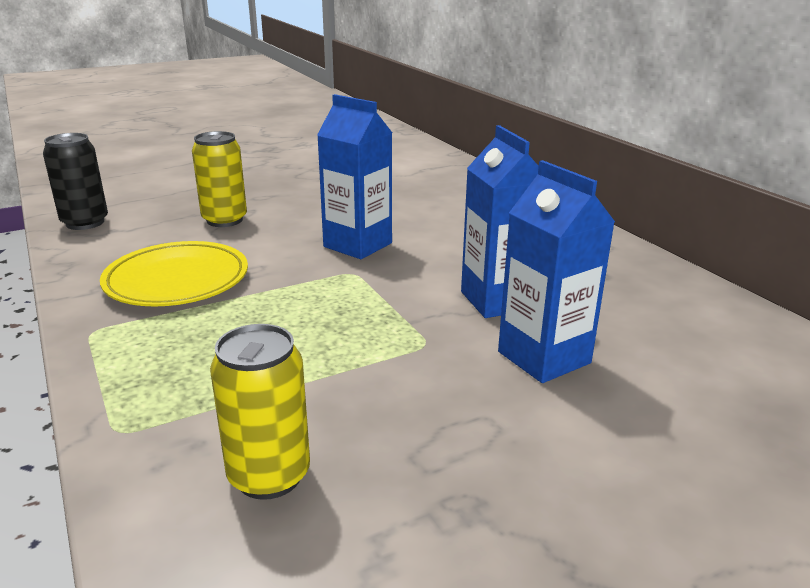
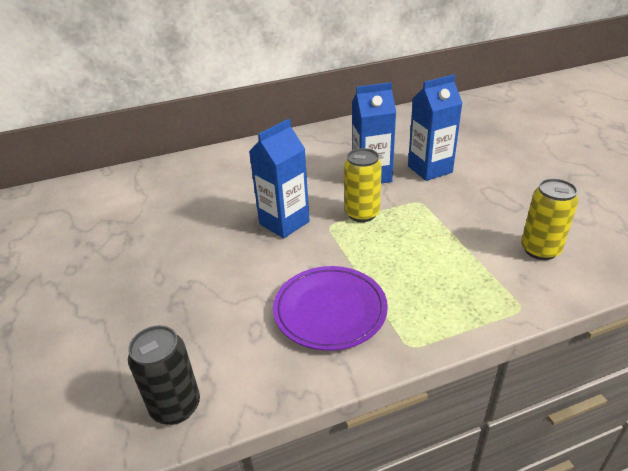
camera: 80 degrees left, 10 degrees up
(177, 280) = (330, 311): yellow plate -> purple plate
(224, 220) = (209, 296): yellow can -> yellow can (362, 214)

